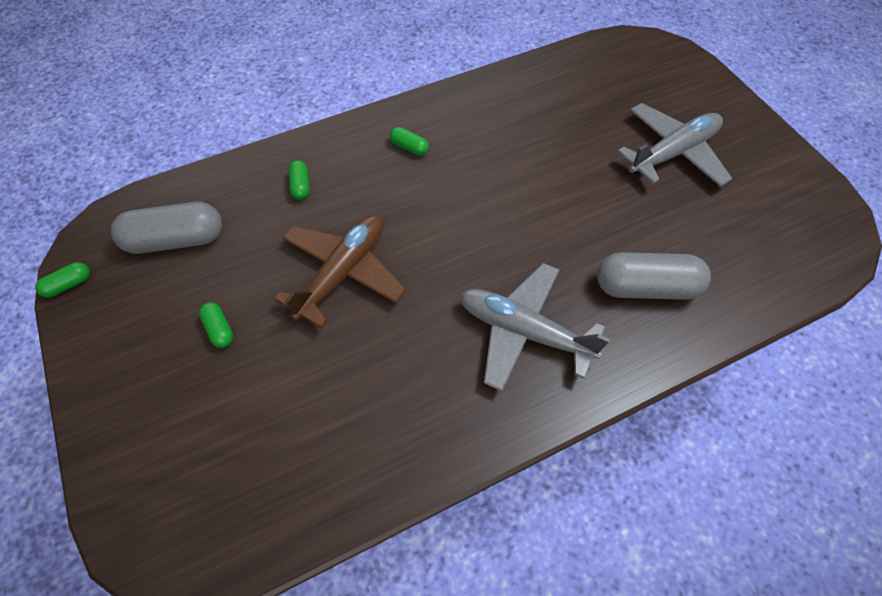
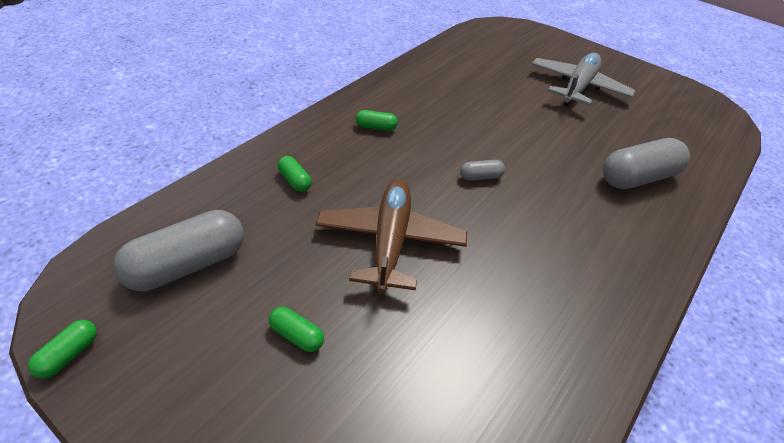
camera: 30 degrees left, 15 degrees down
(473, 233) = (480, 177): none -> grey capsule
(524, 331) = (581, 238): grey plane -> none

